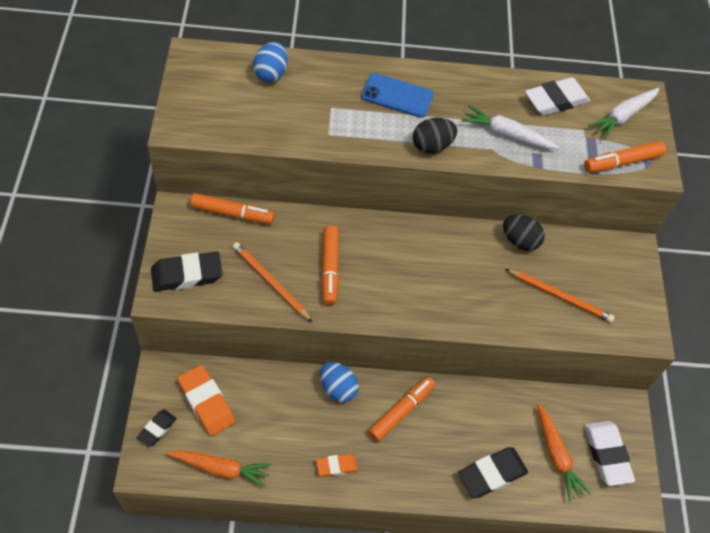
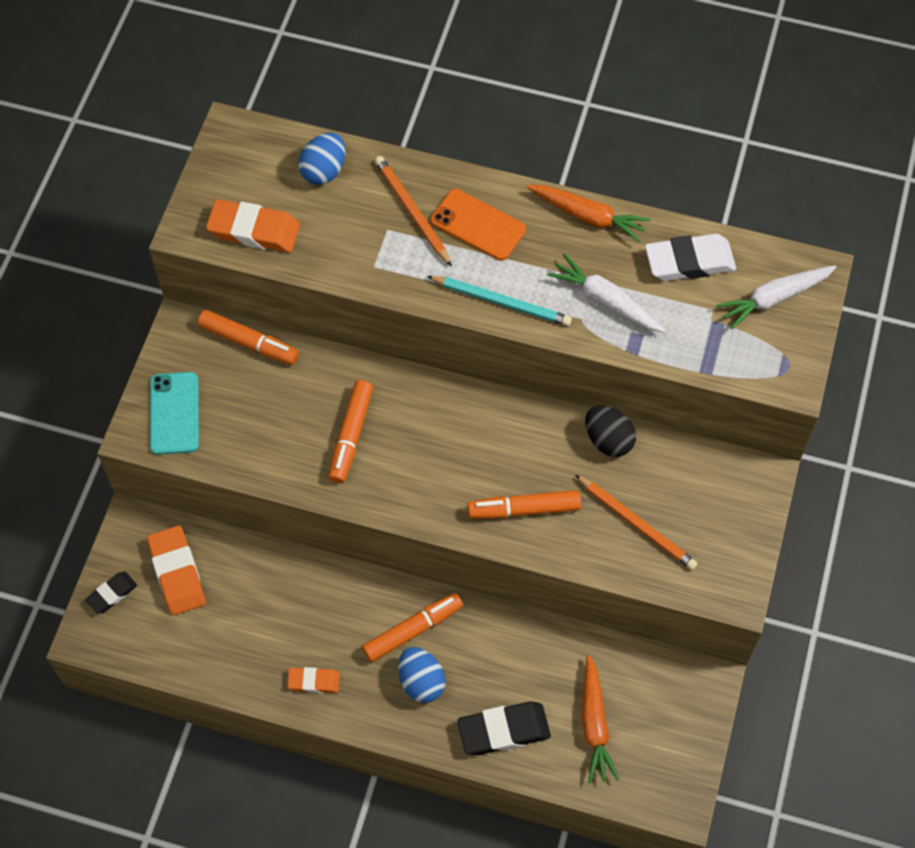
camera: 20 degrees right, 5 degrees up
(187, 274) = (174, 413): black eraser -> turquoise phone
(221, 468) = (176, 656): orange carrot -> orange carrot (588, 216)
(228, 121) = (254, 230): none -> orange eraser
(270, 282) = (273, 441): orange pencil -> orange pencil (412, 212)
(338, 388) = (341, 586): blue egg -> blue egg (421, 681)
(397, 96) = (478, 225): blue phone -> orange phone
(432, 146) = (501, 302): black egg -> turquoise pencil
(606, 454) = (661, 737): white eraser -> none
(622, 162) = (748, 363): orange marker -> orange marker (524, 509)

